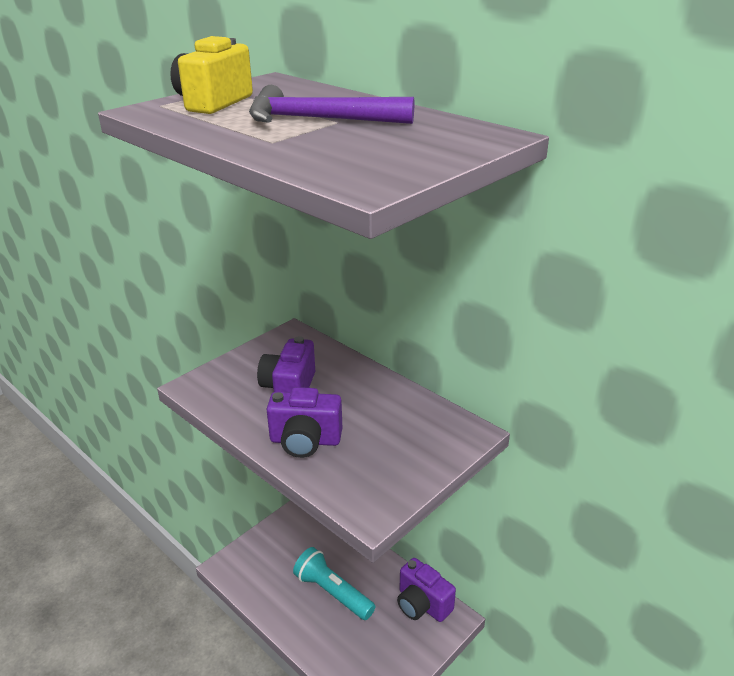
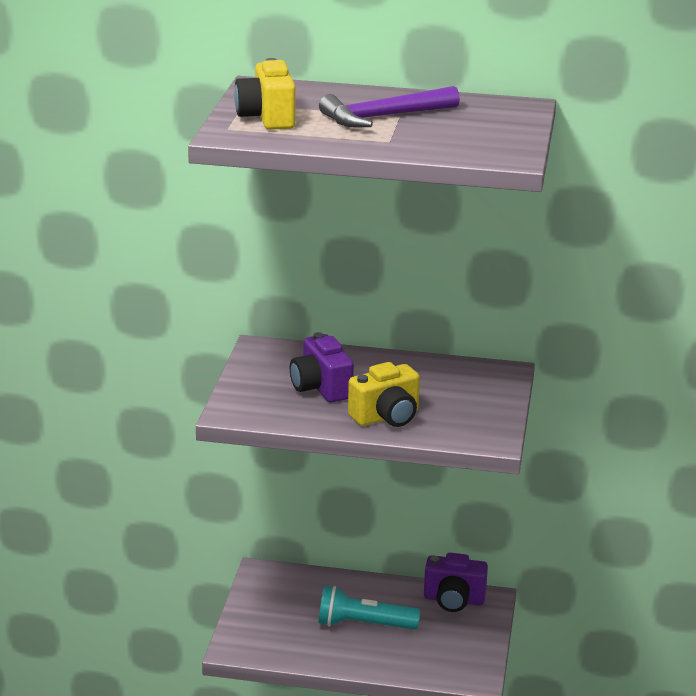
camera: 35 degrees left, 5 degrees down
(305, 441) = (386, 417): purple camera -> yellow camera

